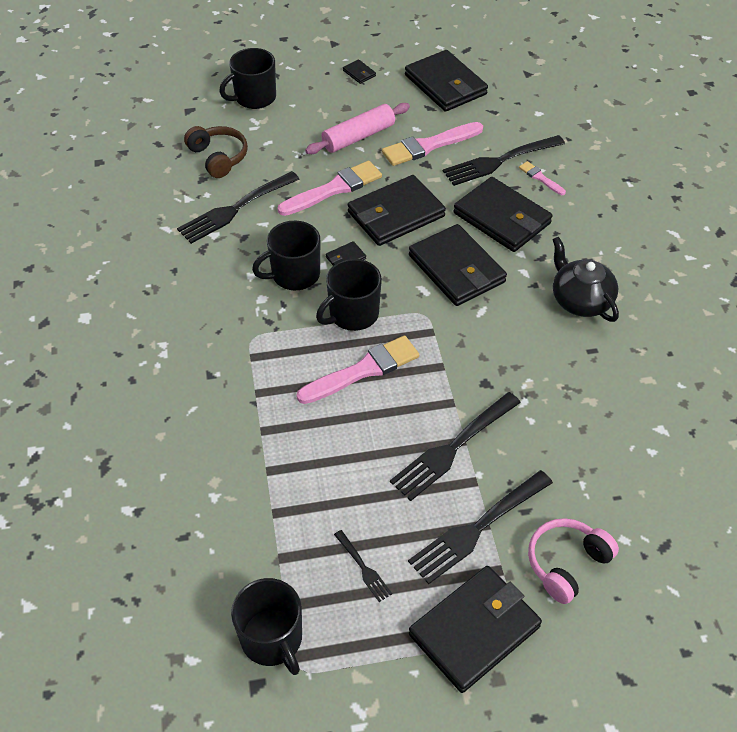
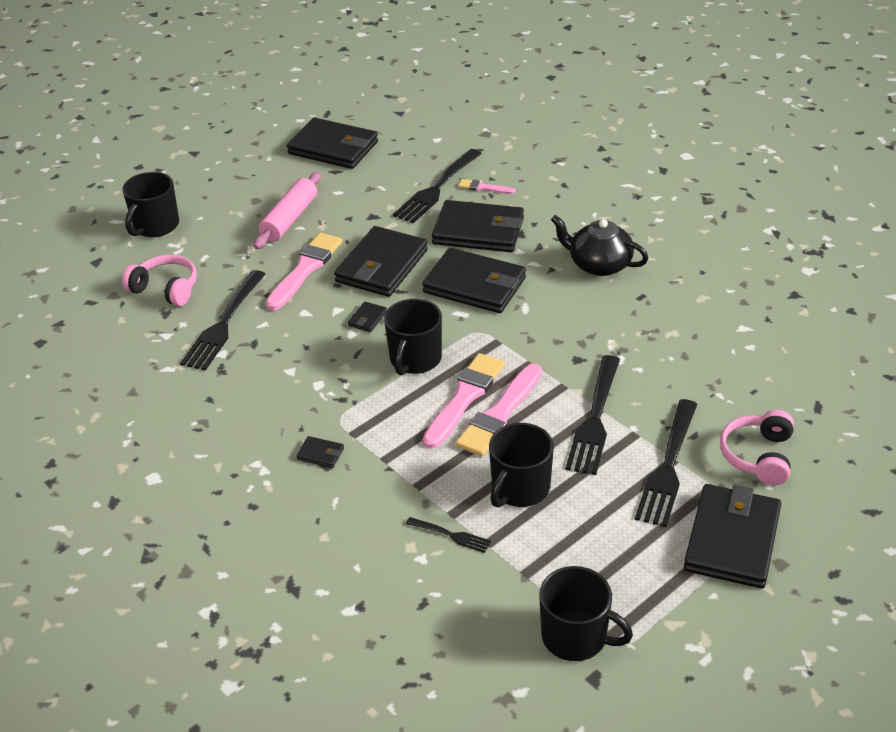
camera: 30 degrees left, 10 degrees down
(218, 157) = (166, 289): brown headphones -> pink headphones
(294, 275) = (332, 352): black mug -> black mug (520, 488)
(359, 73) = (242, 168): black wallet -> black wallet (320, 454)
(363, 567) = (602, 543): black fork -> black fork (450, 535)
(429, 146) = (362, 201): pink brush -> pink brush (499, 414)

